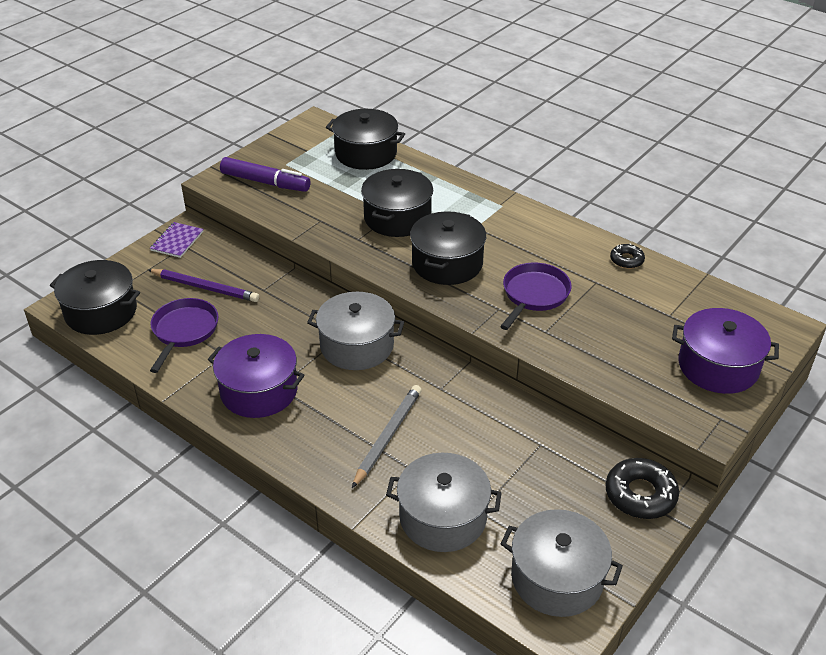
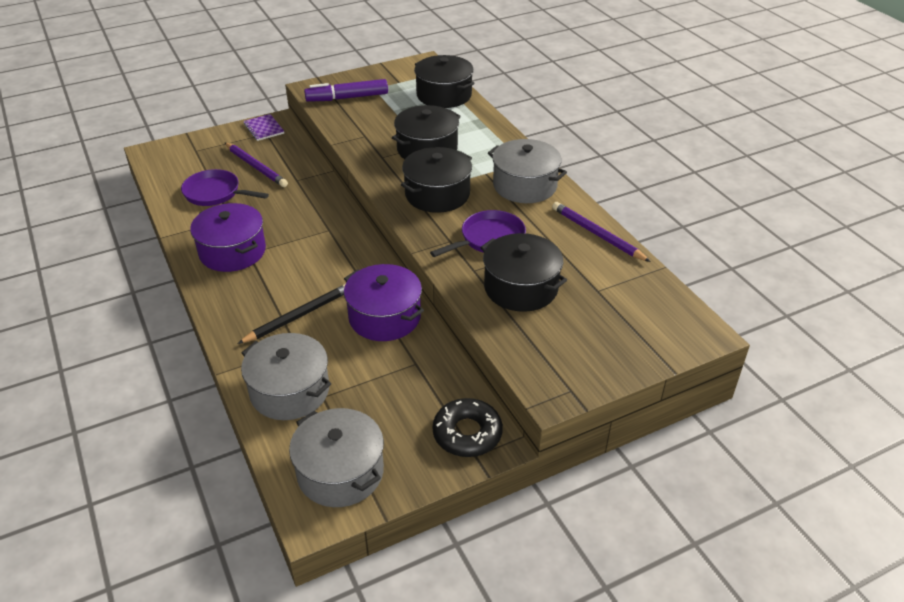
camera: 25 degrees right, 0 degrees up
(101, 312) = (171, 163): black pot -> black pot (521, 287)
(177, 241) = (264, 128): purple notebook -> purple notebook turned 75 degrees counterclockwise
(184, 331) = (215, 193): purple pan -> purple pan turned 105 degrees counterclockwise
(265, 182) = (347, 98): purple marker -> purple marker turned 120 degrees clockwise
(357, 346) = (332, 241): grey pot -> grey pot (525, 185)
(388, 436) = (299, 316): grey pencil -> black pencil
(626, 260) = (597, 234): black donut -> purple pencil
(718, 366) = (606, 346): purple pot -> purple pot (384, 317)

